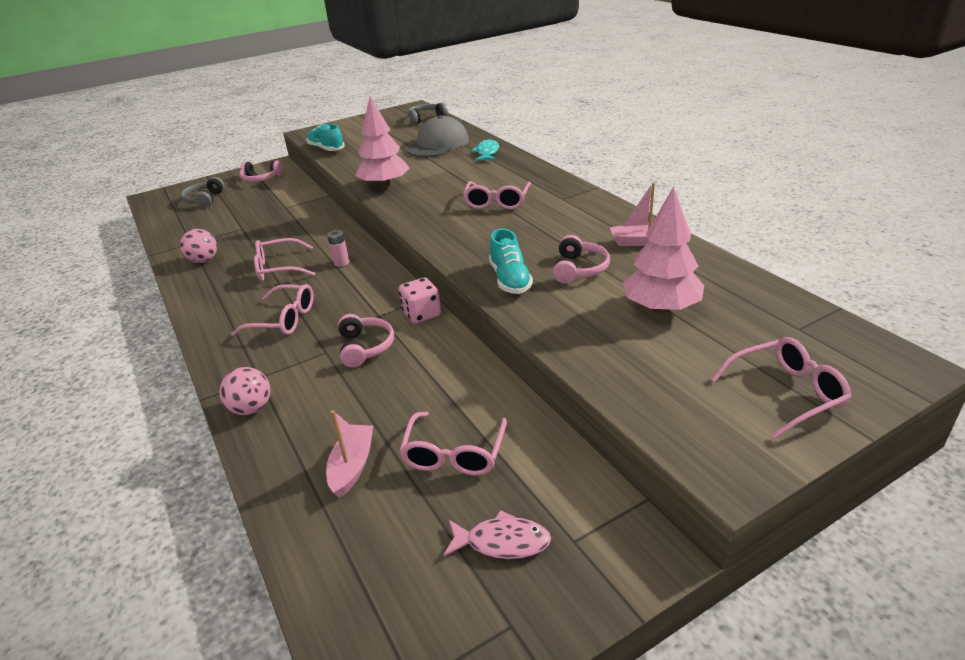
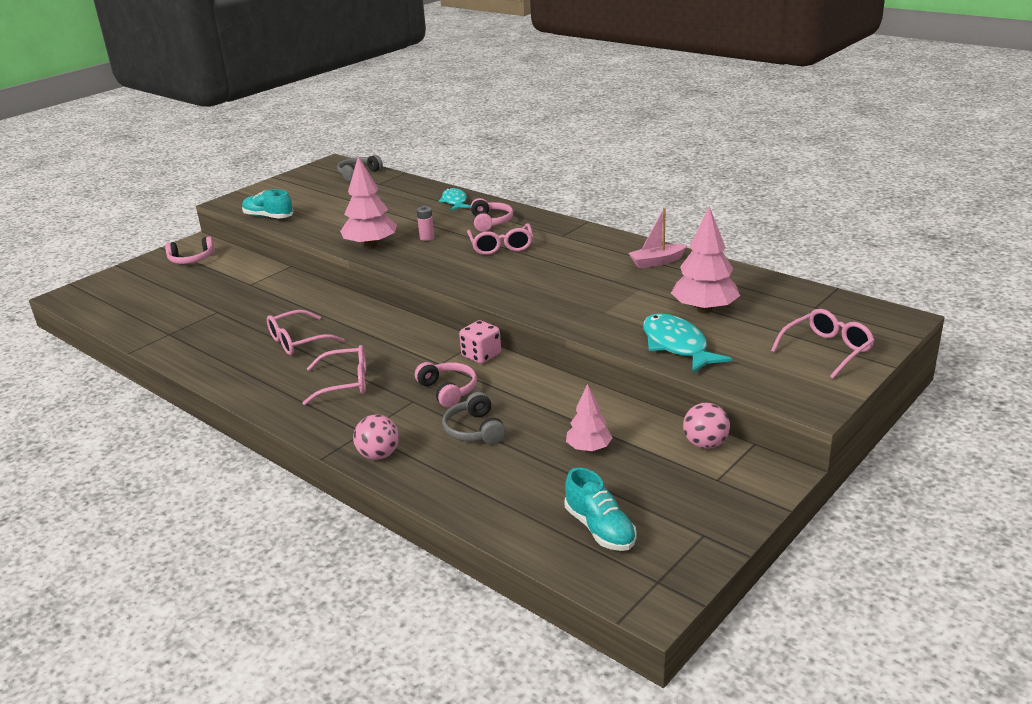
camera: 20 degrees left, 5 degrees down
(204, 199) = (140, 289): grey headphones -> grey headphones (474, 430)
(204, 260) = (203, 347): pink ball -> pink ball (705, 444)
(341, 262) = (362, 326): pink battery -> pink battery (427, 238)
(352, 466) = (509, 474): pink boat -> none
(438, 144) = (394, 199): grey cap -> none
(454, 454) = (589, 448): pink glasses -> pink tree
(502, 542) = (666, 492): pink fish -> none
(510, 279) = (563, 309): turquoise shoe -> turquoise shoe (600, 529)
(579, 269) = (618, 291): pink headphones -> pink headphones (490, 222)
(603, 348) = (677, 345): none -> turquoise fish

